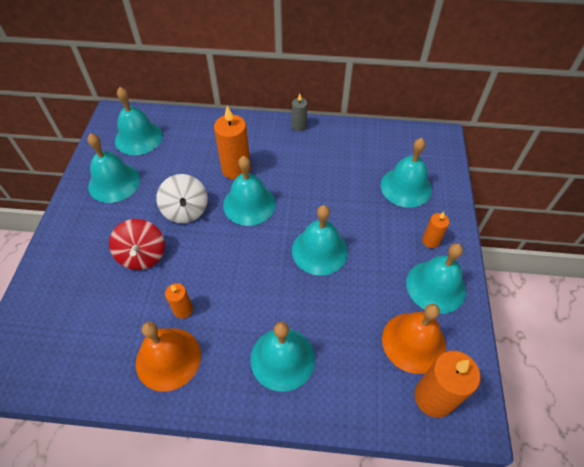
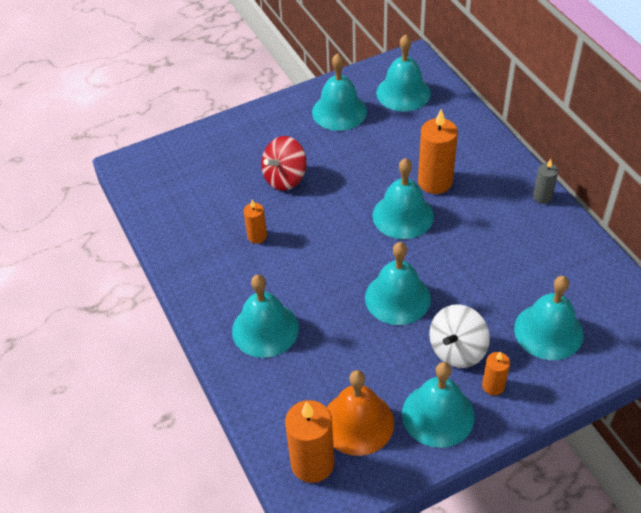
camera: 60 degrees right, 5 degrees down
(168, 358) = (209, 253): orange bell -> none
(186, 210) = (354, 176): white spinning top -> white spinning top (457, 350)

